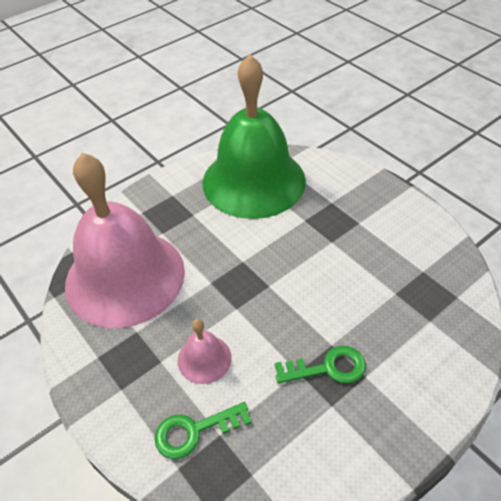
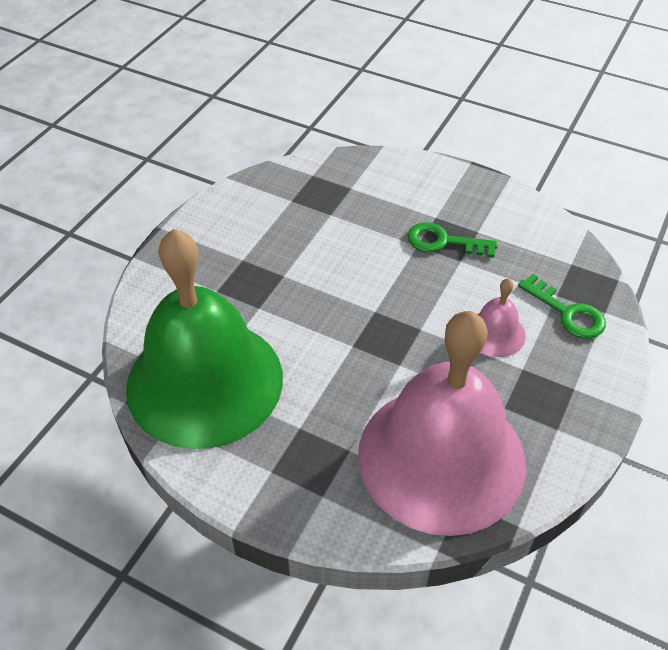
camera: 115 degrees left, 0 degrees up
(327, 368) = (443, 242): green key -> green key turned 45 degrees counterclockwise

